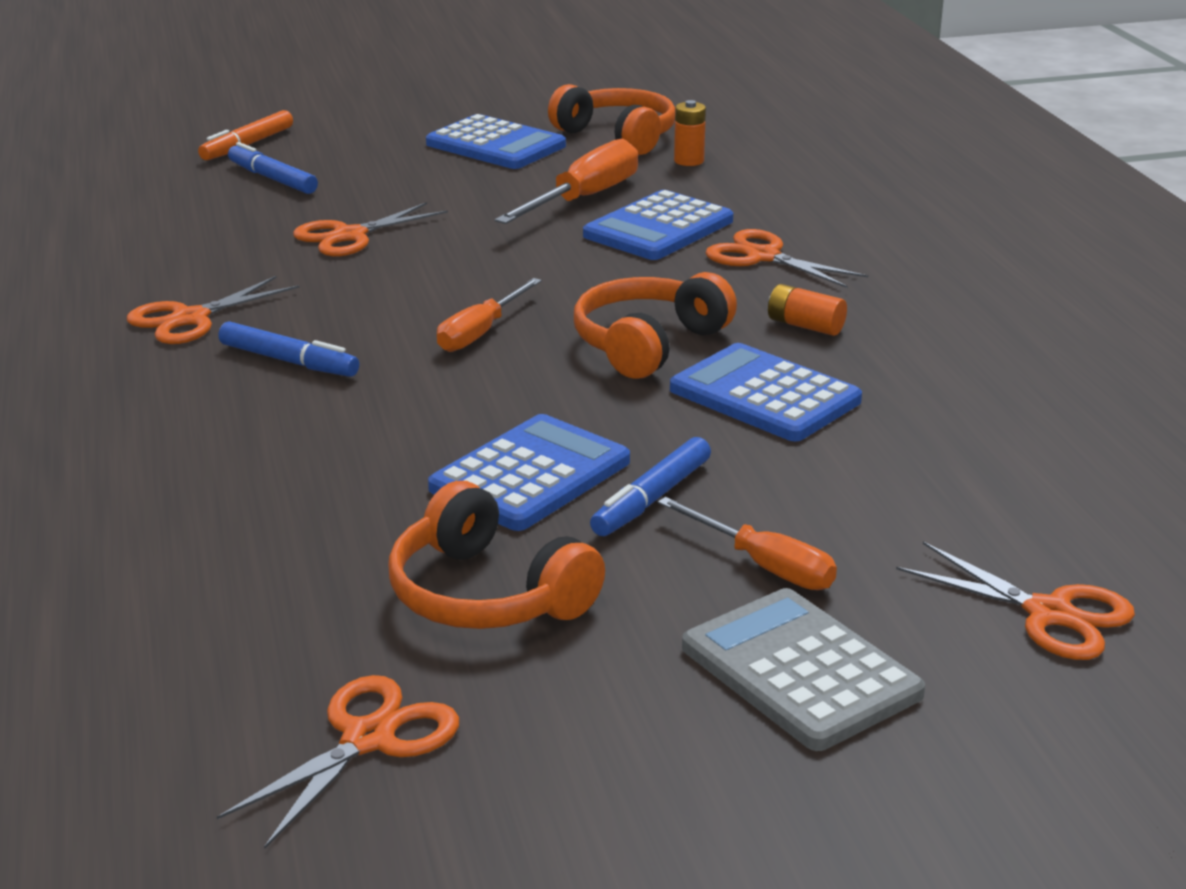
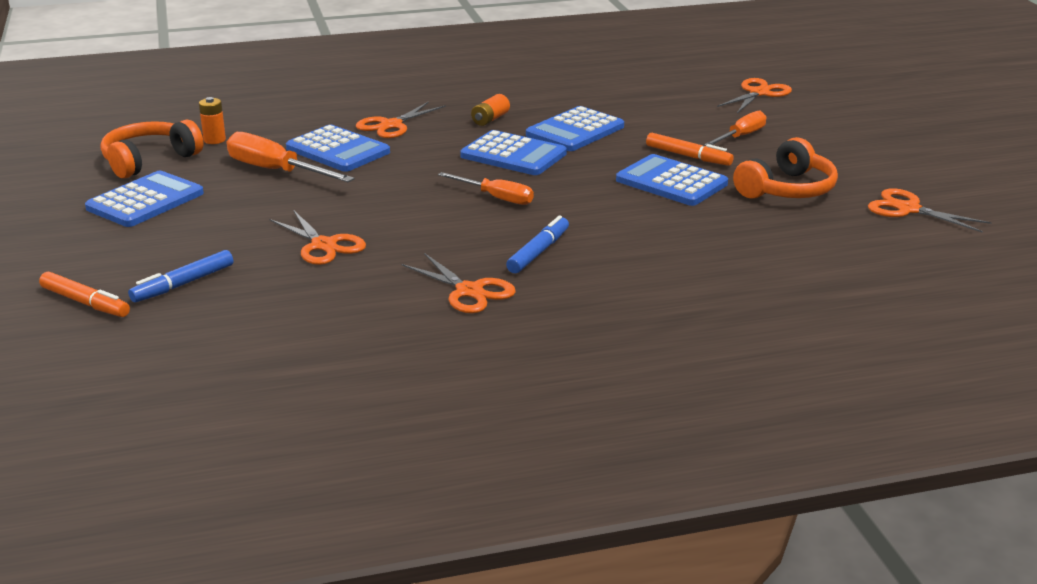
camera: 90 degrees left, 0 degrees up
(648, 344) = (513, 155): orange headphones -> blue calculator
(651, 499) = (688, 156): blue marker -> orange marker
(800, 671) = (818, 133): grey calculator -> none

